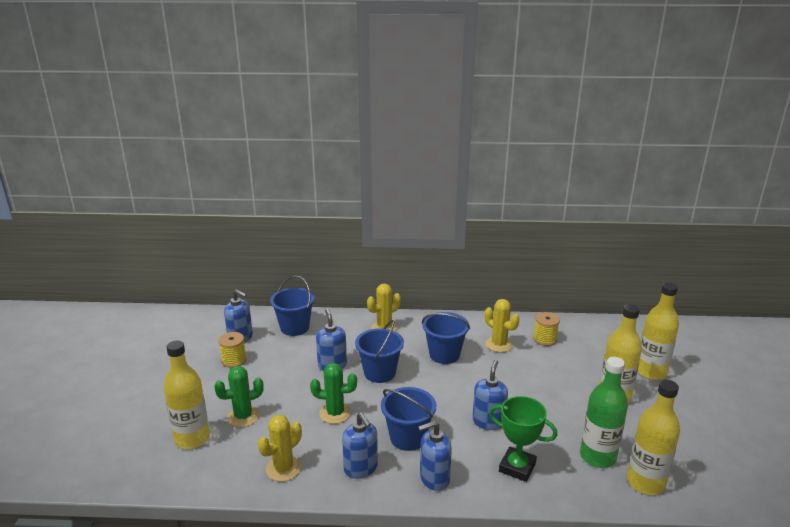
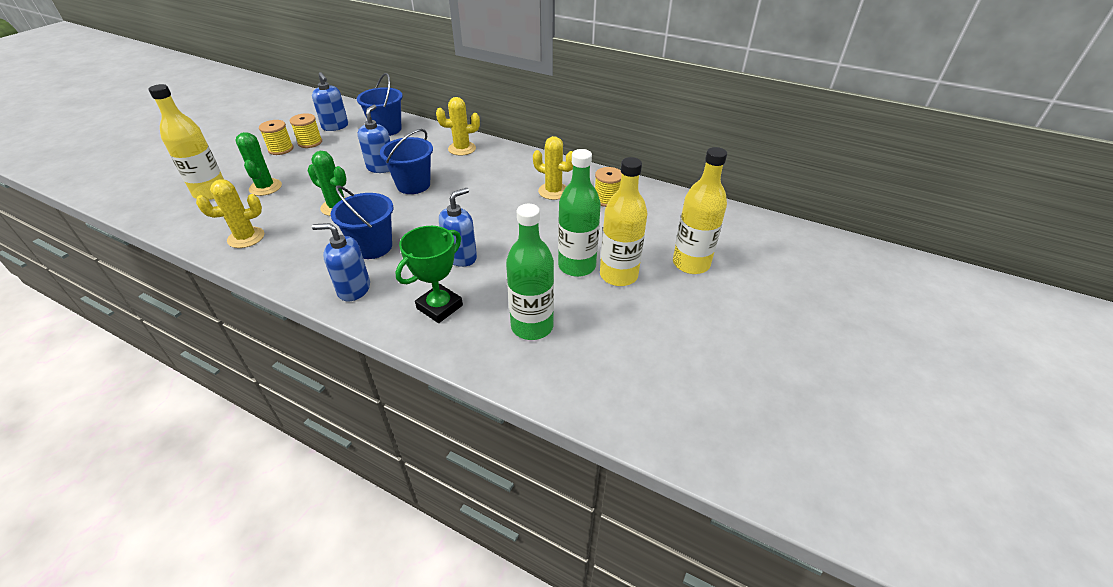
camera: 25 degrees right, 15 degrees up
(212, 375) = (281, 149): none -> yellow spool
(243, 416) = (265, 187): green cactus -> green cactus turned 75 degrees clockwise
(361, 468) = (304, 258): blue soap dispenser -> none
(444, 354) = (490, 186): blue bucket -> none
(499, 344) = (553, 191): yellow cactus -> yellow cactus turned 45 degrees counterclockwise
(517, 467) = (439, 307): green trophy -> green trophy turned 75 degrees clockwise
(579, 400) = (577, 266): none -> green bottle
(645, 482) = (554, 370): yellow bottle -> none

